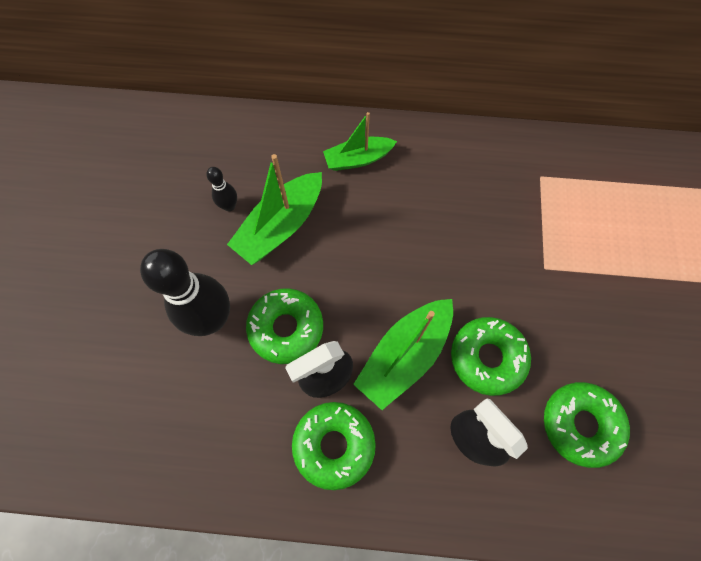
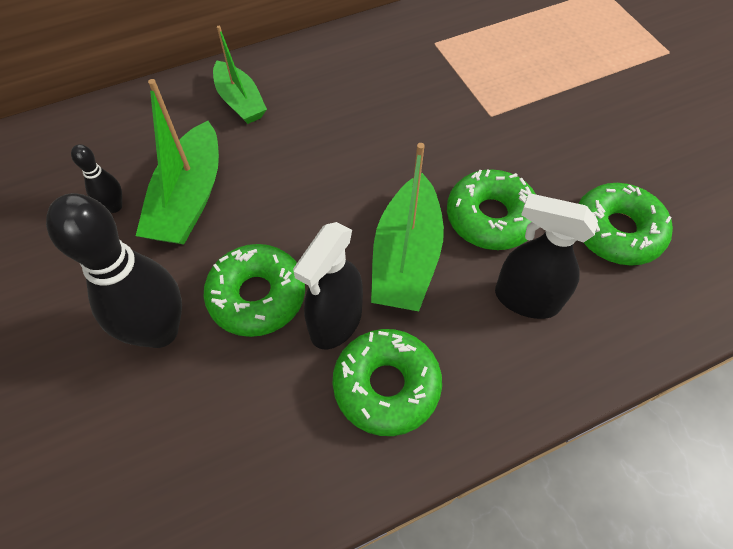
camera: 30 degrees left, 10 degrees down
(358, 159) = (240, 101): green boat -> green boat turned 75 degrees counterclockwise

